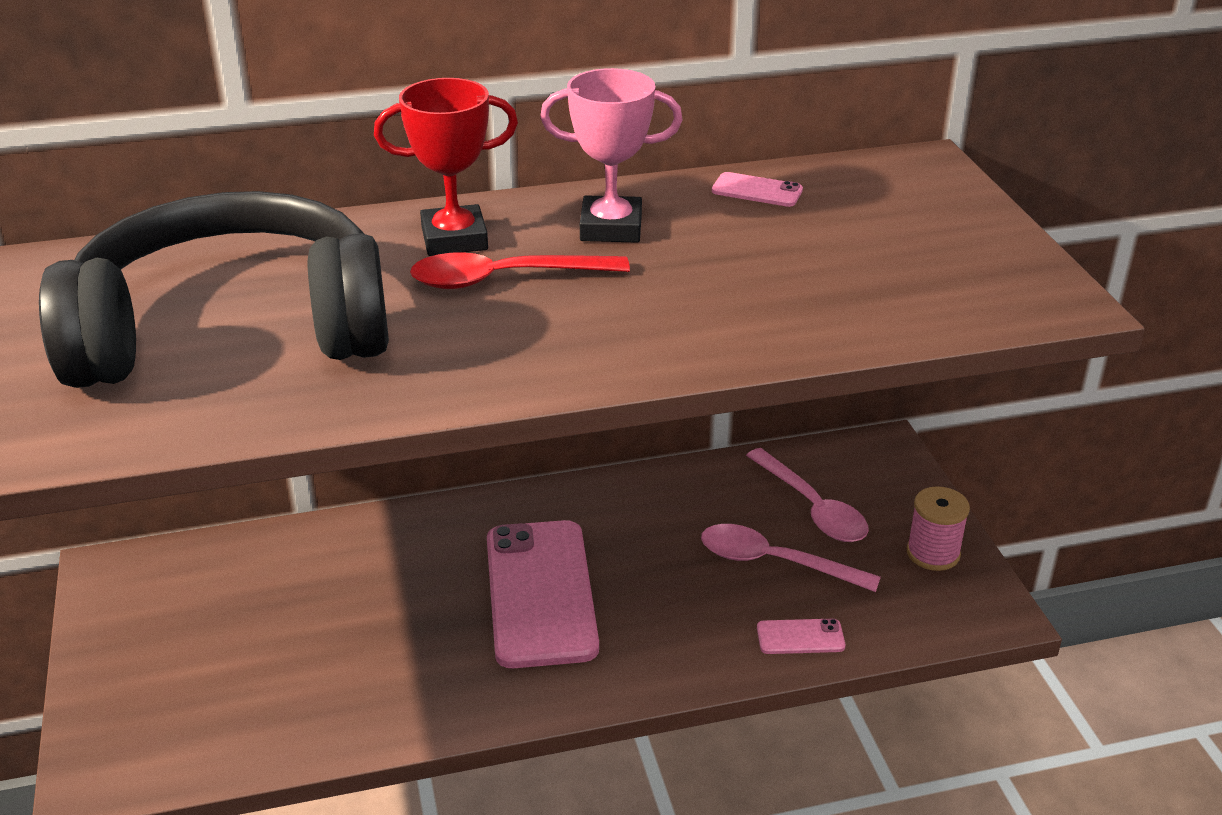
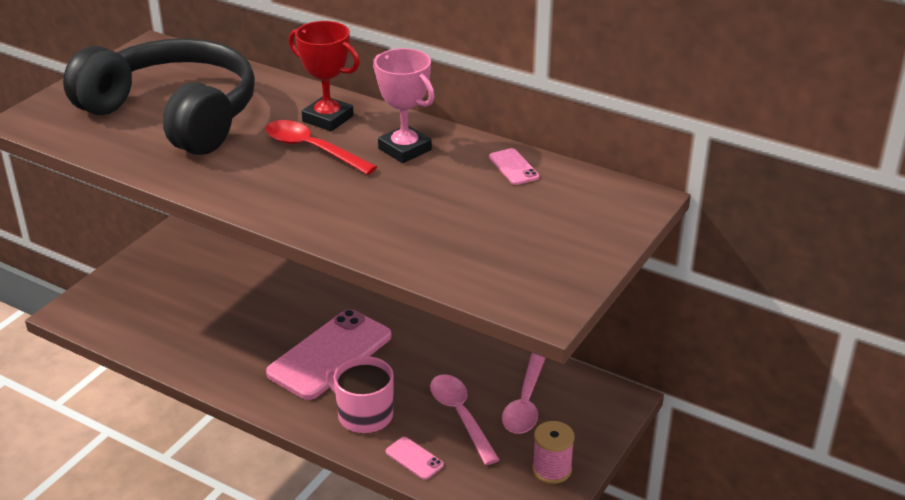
camera: 45 degrees right, 0 degrees up
(680, 630) = (364, 415): none -> pink mug

